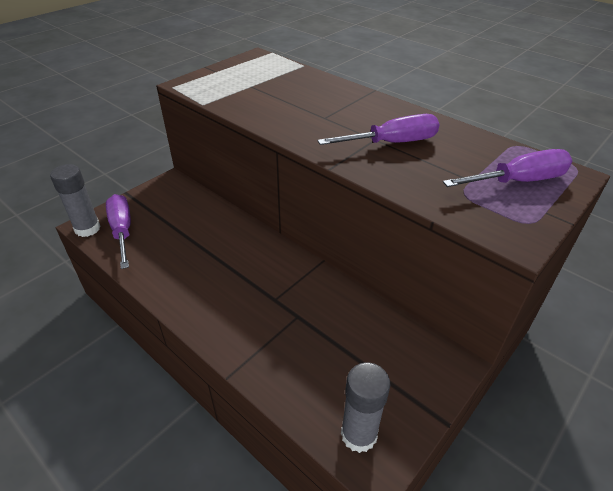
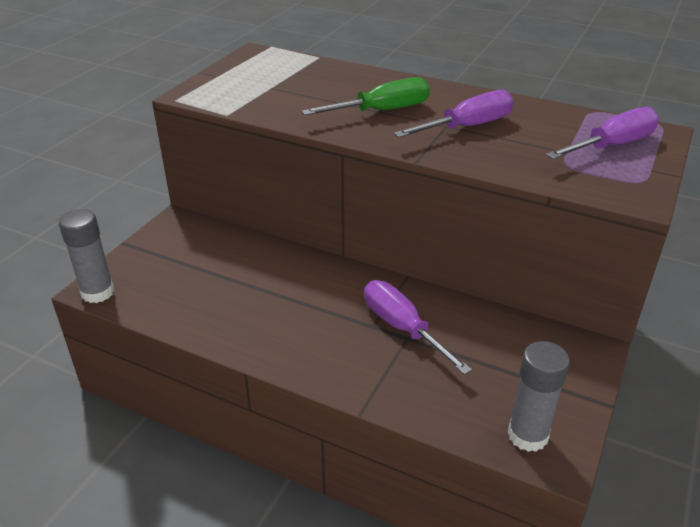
camera: 15 degrees left, 5 degrees down
(122, 231) = (146, 287): purple screwdriver -> purple screwdriver (403, 328)
(326, 118) = (381, 111): none -> green screwdriver

